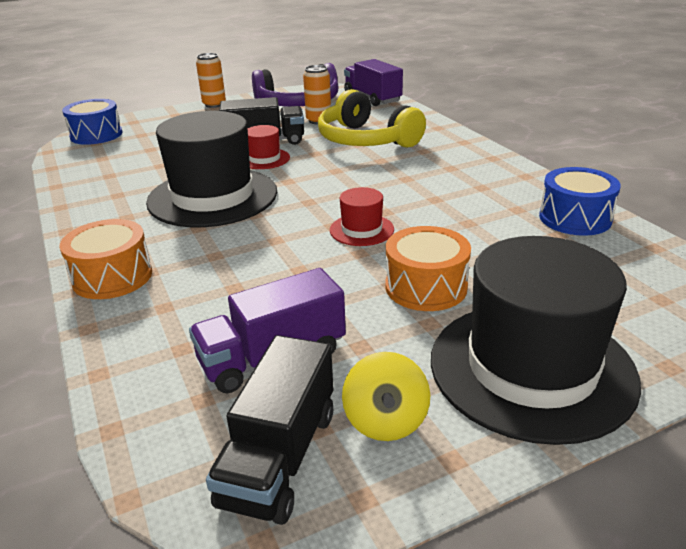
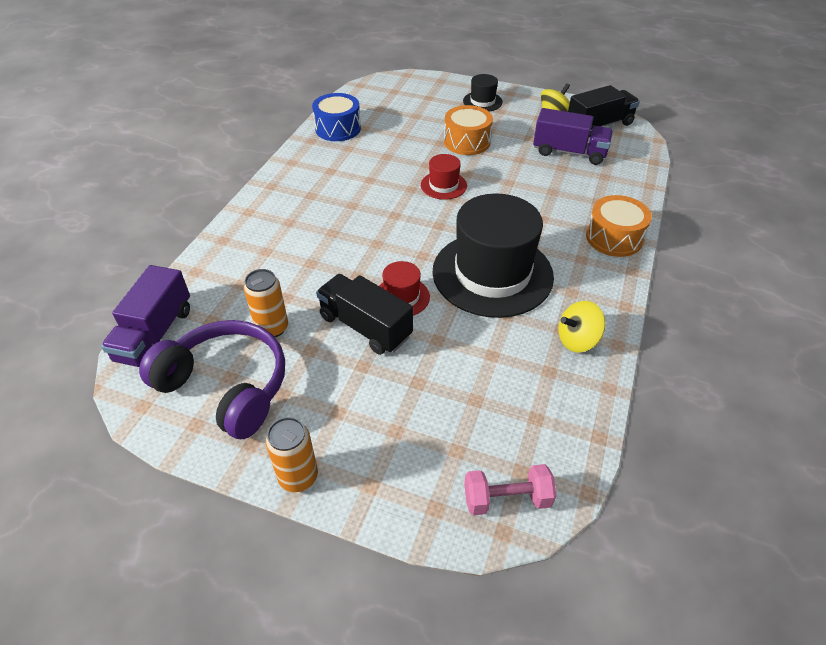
camera: 135 degrees left, 15 degrees up
(96, 135) = (506, 499): blue drum -> pink dumbbell
(98, 195) = (577, 340): none -> yellow spinning top
(366, 140) = (296, 264): yellow headphones -> none
(531, 368) = (482, 101): black hat -> black hat, size x0.45

